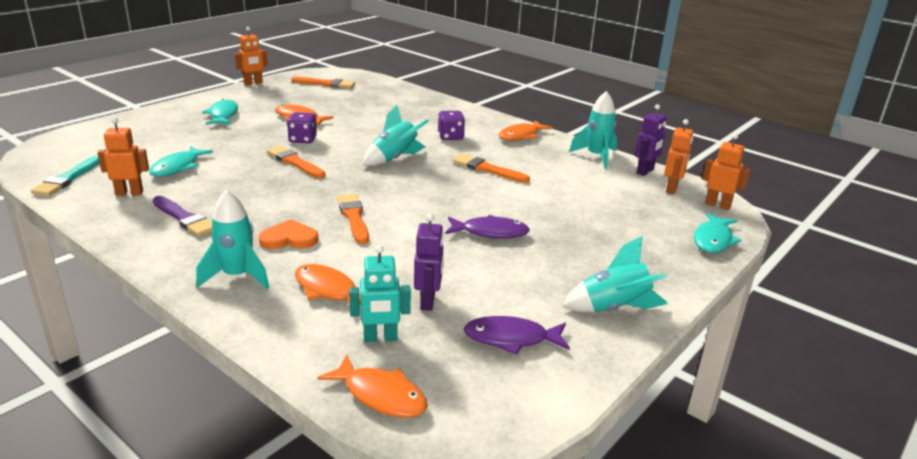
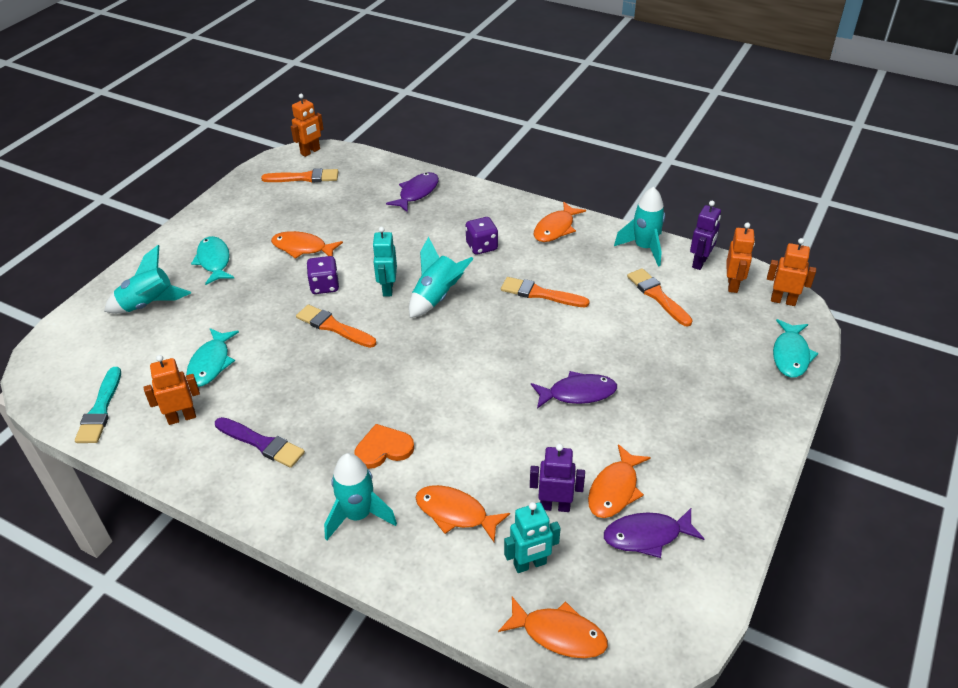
camera: 10 degrees left, 15 degrees up
(253, 83) = (219, 194): orange robot -> orange robot (310, 151)
(353, 217) = (434, 401): orange brush -> orange brush (657, 296)
(355, 148) = (387, 289): none -> turquoise robot
(412, 102) = (417, 193): none -> purple fish
(428, 302) = (555, 506): purple robot -> purple robot turned 75 degrees counterclockwise
(494, 301) = (615, 489): none -> orange fish
(614, 308) = (725, 473): turquoise rocket -> turquoise rocket (149, 304)

